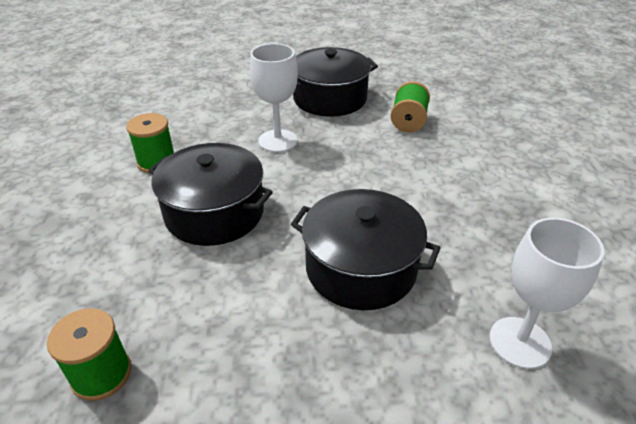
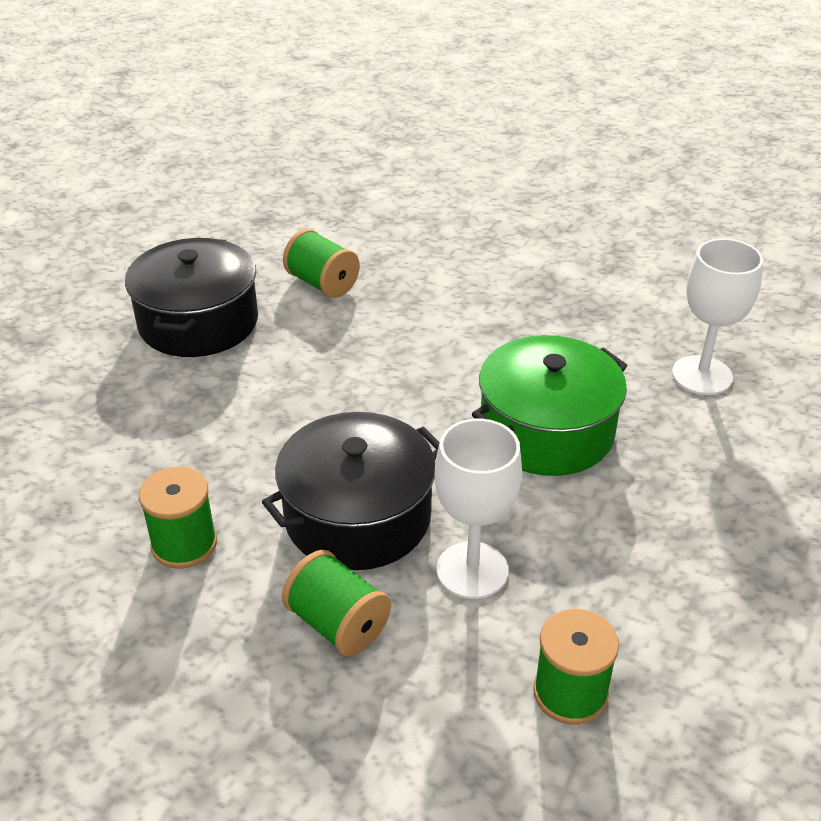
camera: 60 degrees left, 0 degrees up
(122, 238) = (338, 624): none -> green spool
(278, 141) = (252, 406): white goblet -> white goblet (472, 570)
(361, 268) = (546, 431): black pot -> green pot

